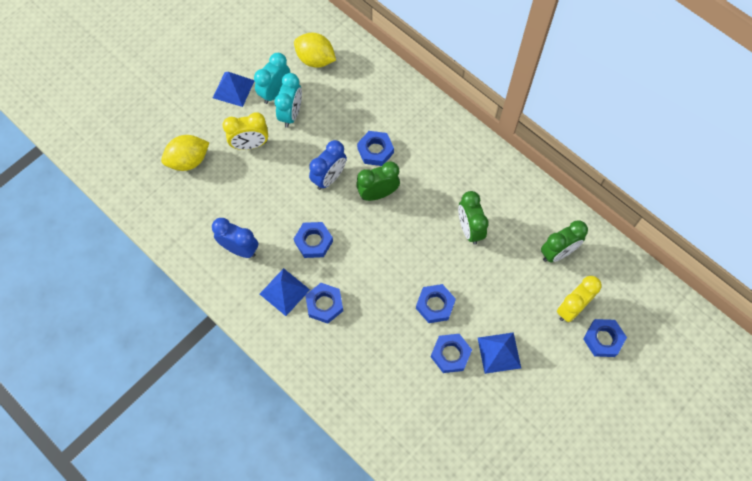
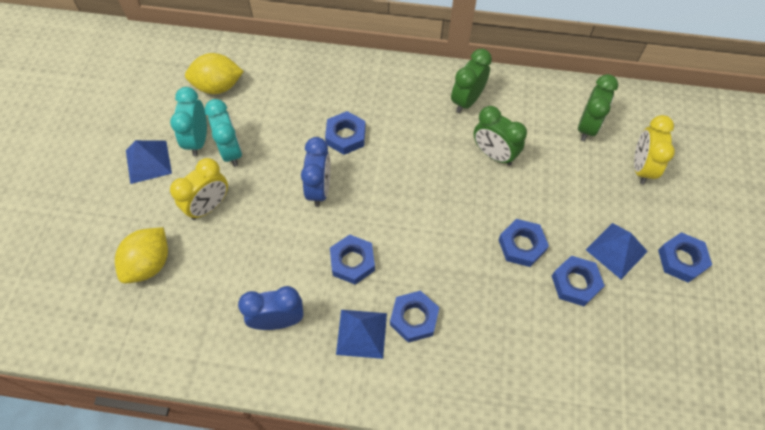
camera: 35 degrees left, 5 degrees down
(378, 193) = (380, 174): green clock -> green clock (467, 100)
(603, 339) = (690, 177): blue nut -> blue nut (681, 260)

